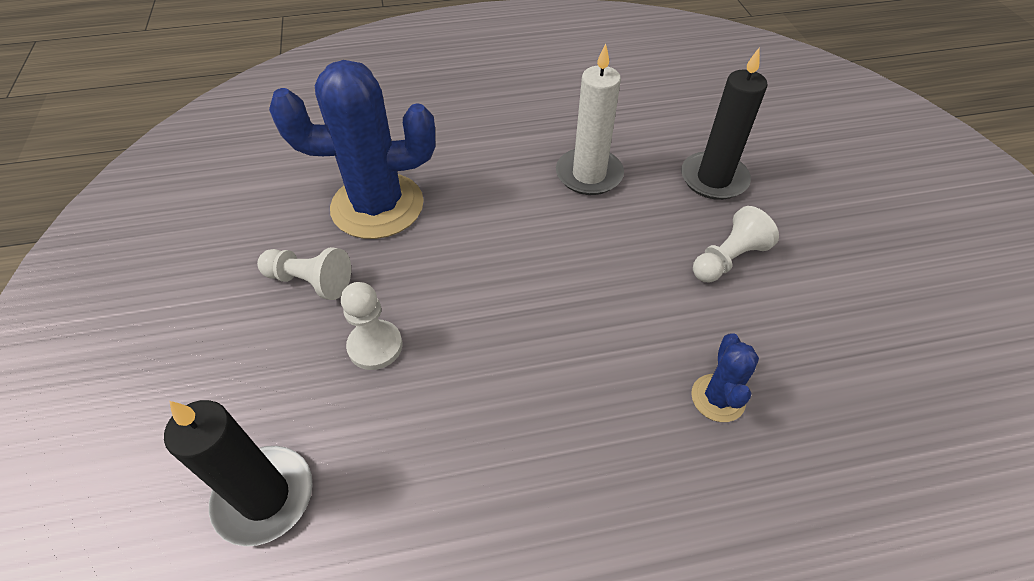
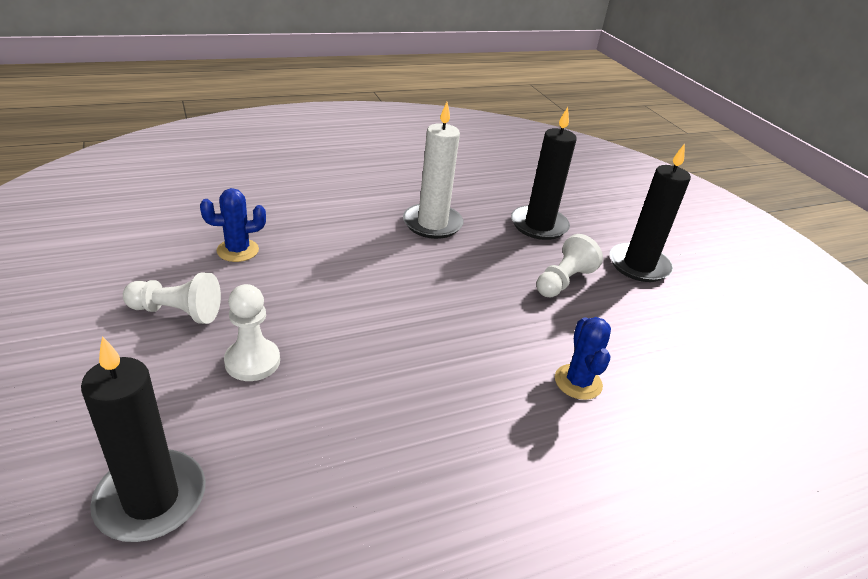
camera: 15 degrees left, 15 degrees down
(377, 206) = (238, 250): blue cactus -> blue cactus, size x0.46
(826, 240) = (639, 265): none -> black candle

